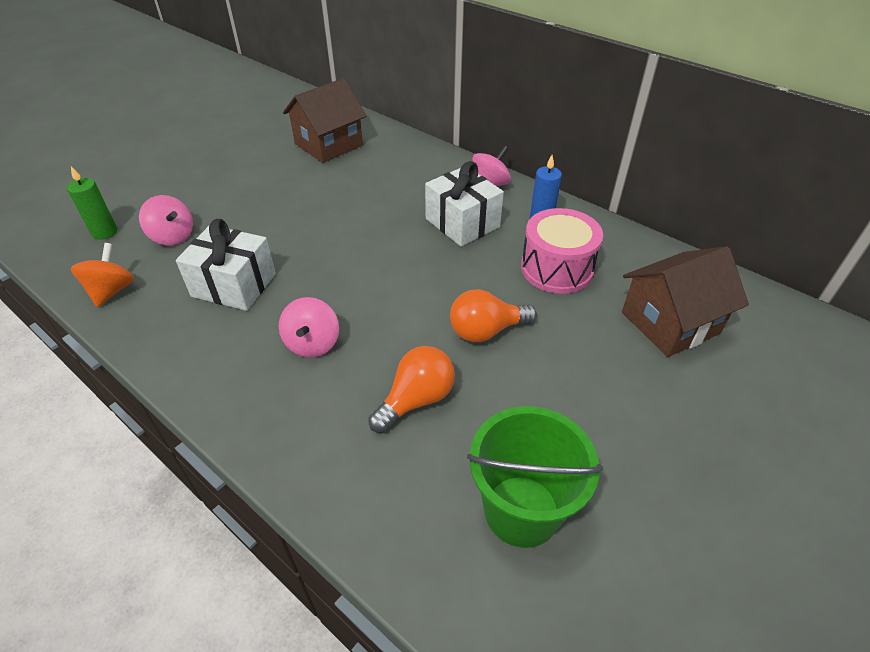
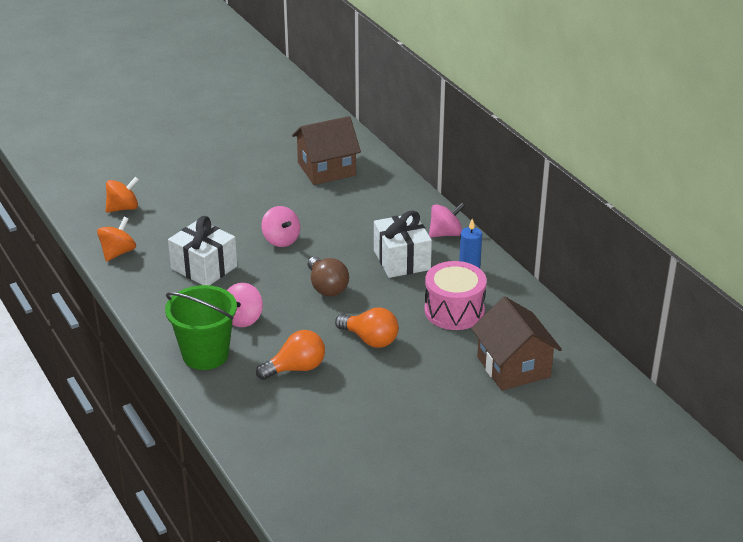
camera: 20 degrees right, 10 degrees down
(105, 232) = (123, 208): green candle -> orange spinning top
(173, 236) = (172, 222): pink spinning top -> pink spinning top (281, 240)
(396, 274) = (326, 287): none -> brown light bulb
(486, 331) = (370, 339): orange light bulb -> orange light bulb turned 150 degrees counterclockwise
(521, 510) = (327, 440): green bucket -> green bucket (205, 354)
(670, 322) = (513, 367): brown house -> brown house turned 75 degrees clockwise

